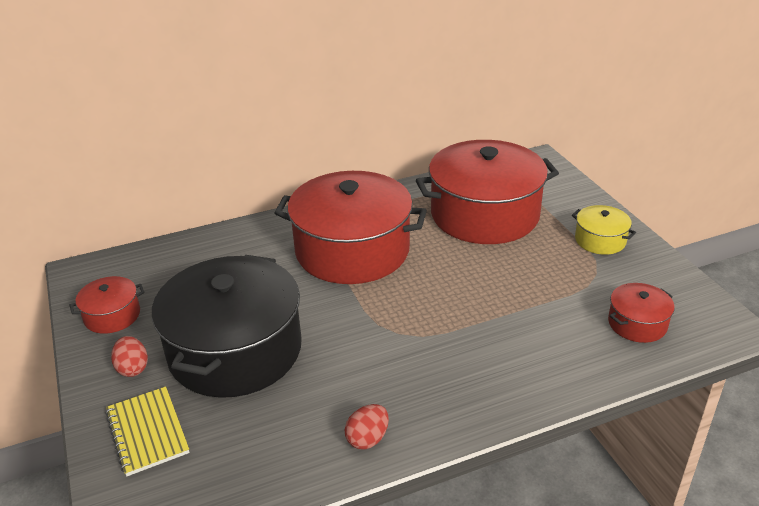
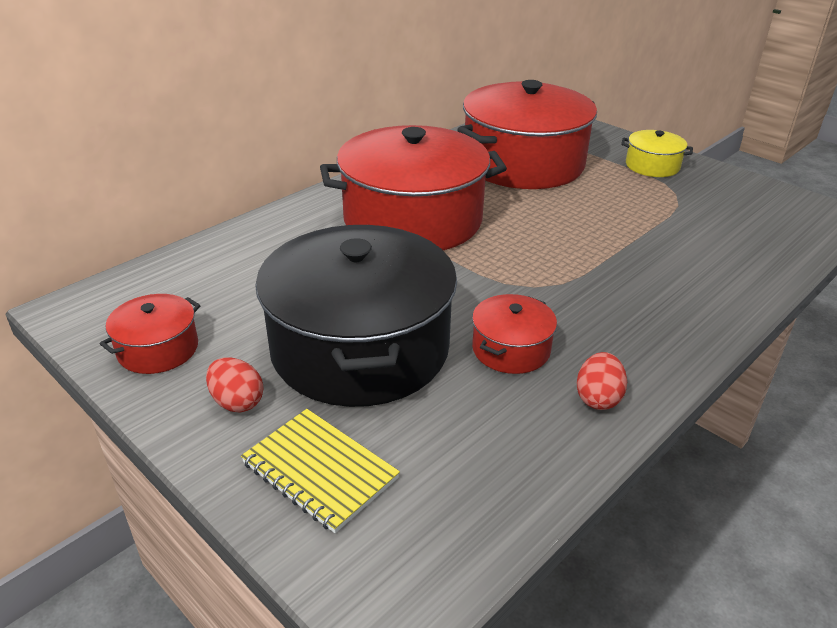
camera: 25 degrees left, 0 degrees up
(637, 323) = (752, 227): red pot -> red pot (511, 349)

